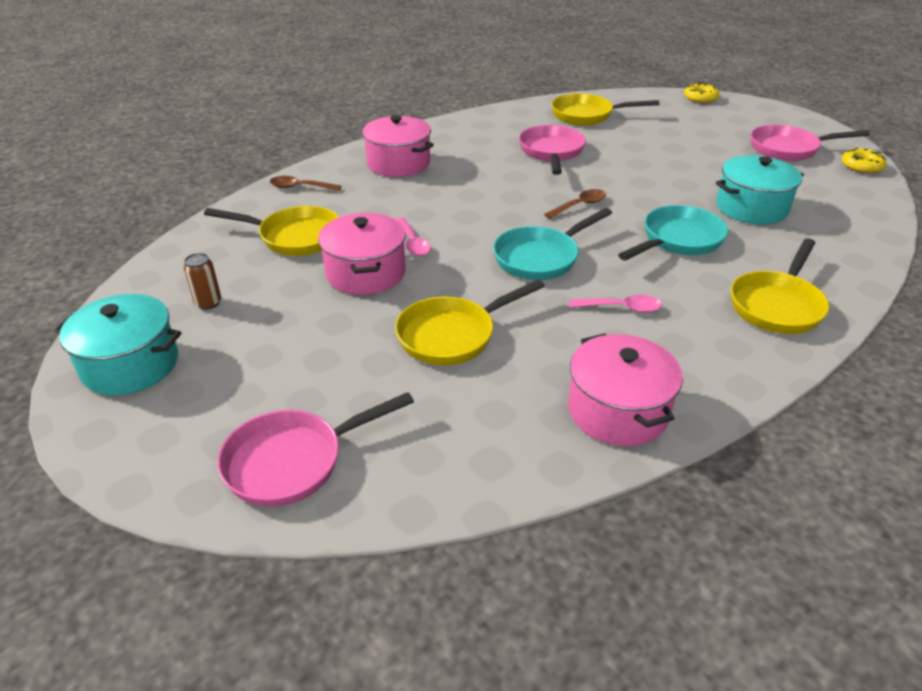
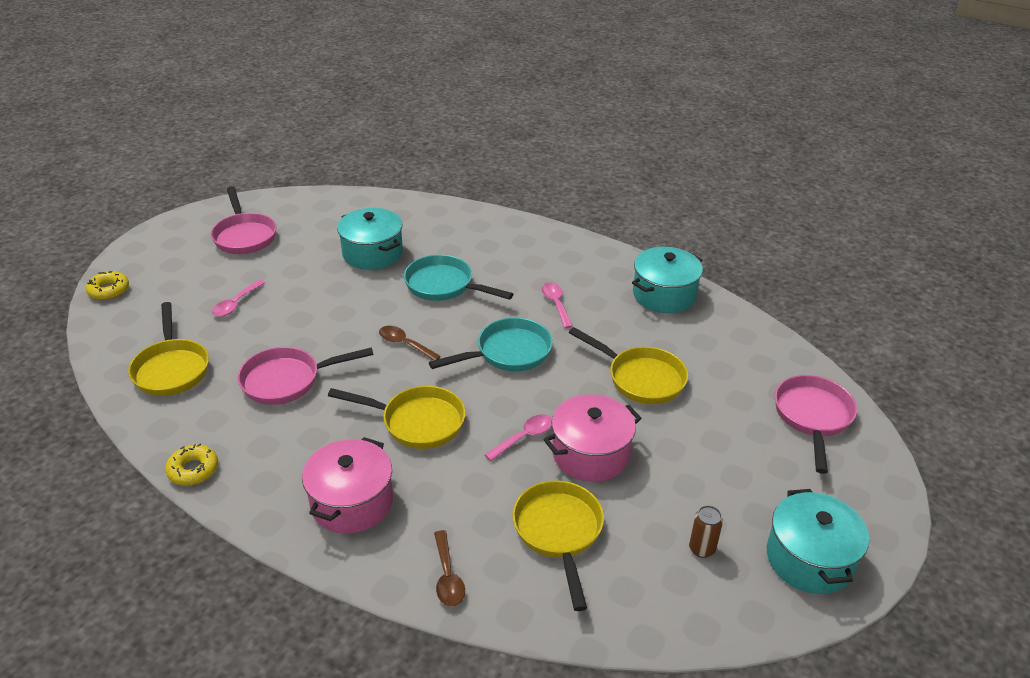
camera: 110 degrees left, 0 degrees up
(293, 461) = (812, 417): pink pan -> pink pan turned 120 degrees counterclockwise
(541, 258) = (508, 353): turquoise pan -> turquoise pan turned 60 degrees counterclockwise
(618, 411) = (664, 294): pink pot -> turquoise pot
(669, 140) = (236, 304): none -> pink spoon
(777, 305) = (513, 241): yellow pan -> yellow pan (417, 422)
(861, 166) = (274, 202): yellow donut -> yellow donut (193, 470)

